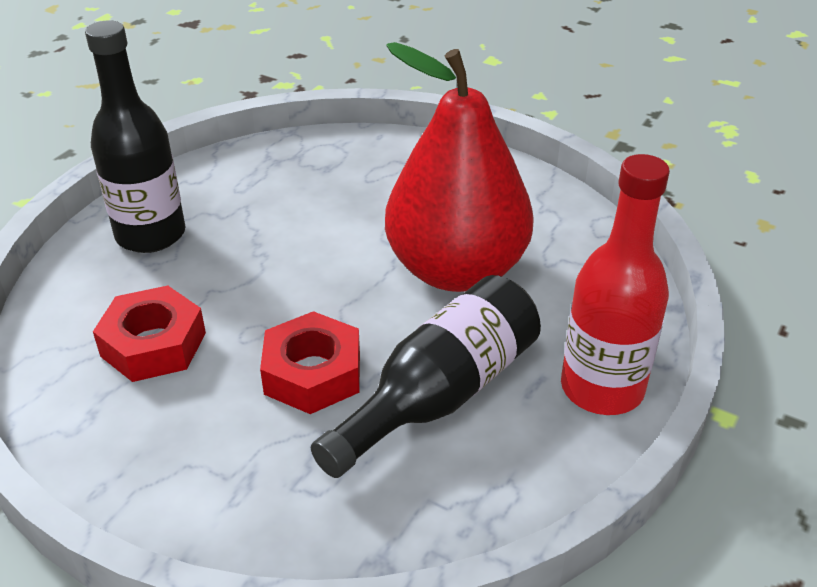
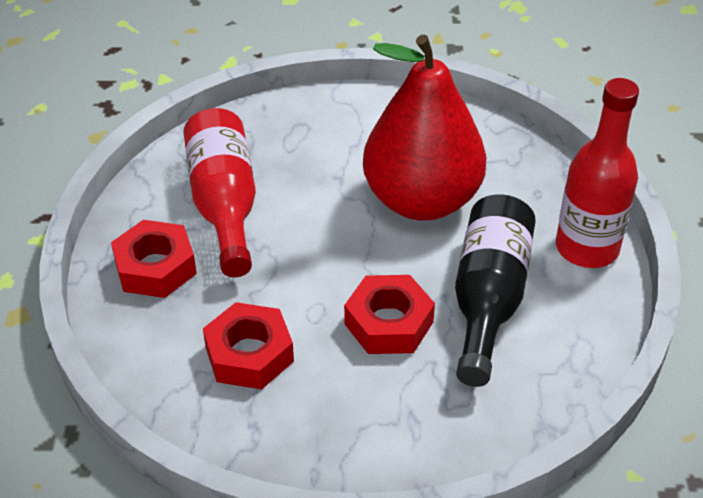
camera: 30 degrees left, 5 degrees up
(151, 235) = (155, 267): black bottle -> red nut
(262, 205) = (224, 204): none -> red bottle

